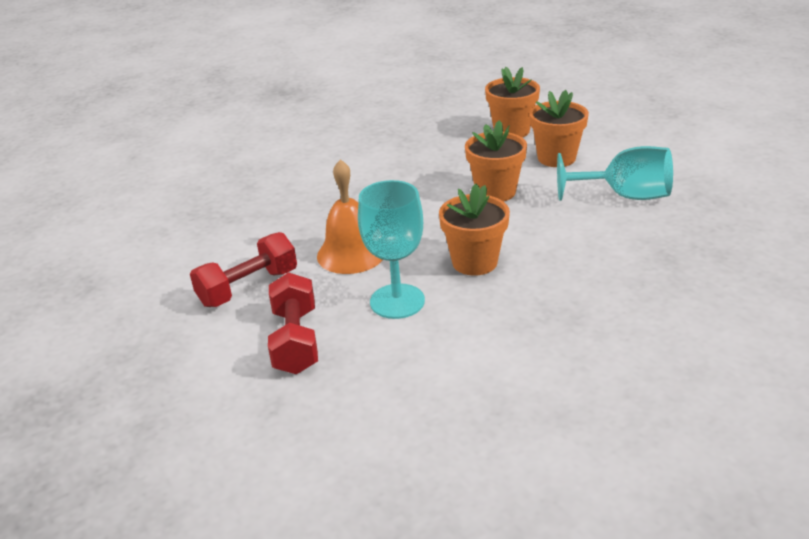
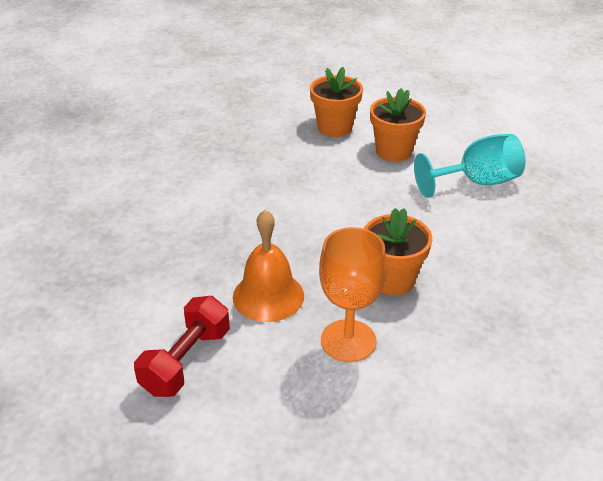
camera: 25 degrees left, 5 degrees up
(295, 341) = (277, 412): red dumbbell -> none
(397, 301) = (348, 341): turquoise goblet -> orange goblet
(495, 192) = (362, 198): orange flower pot -> none

